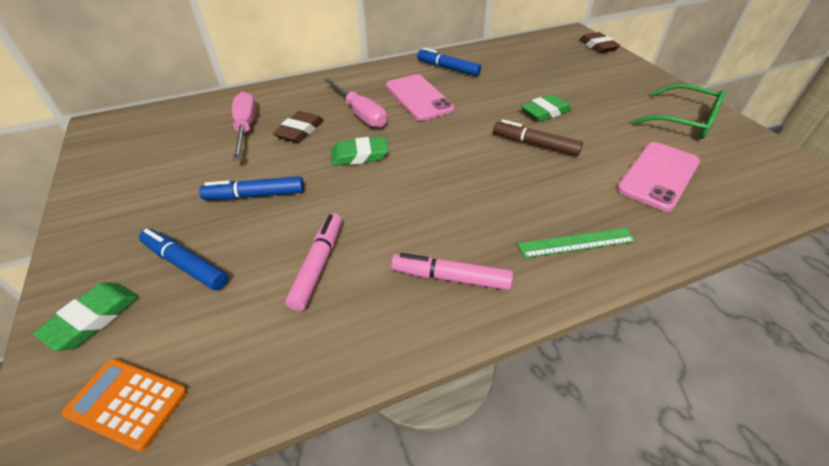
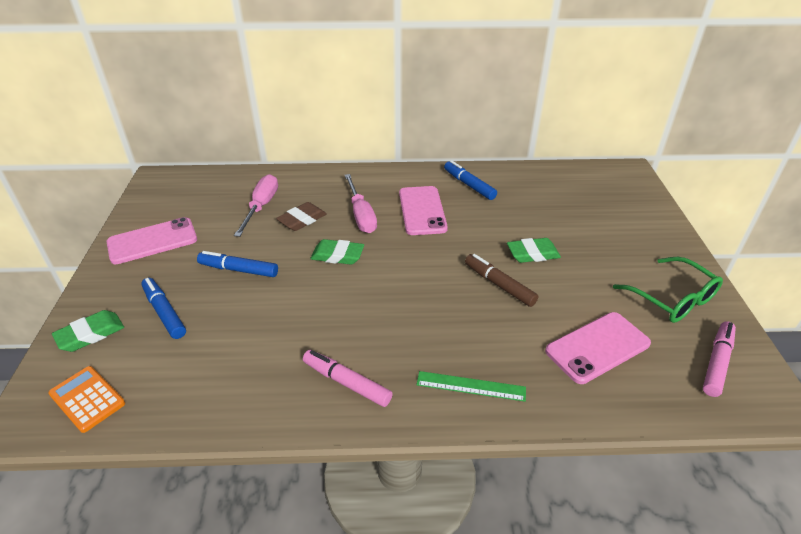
camera: 20 degrees right, 5 degrees down
(128, 190) = (152, 241): none -> pink phone
(318, 265) = (254, 341): pink marker -> pink marker (717, 362)
(598, 46) = (644, 192): brown eraser -> none

